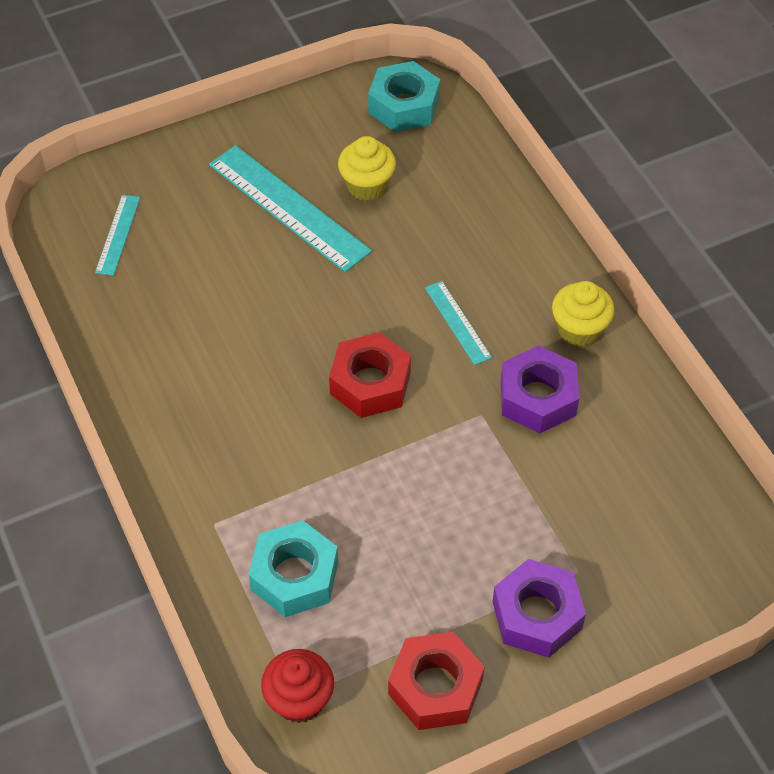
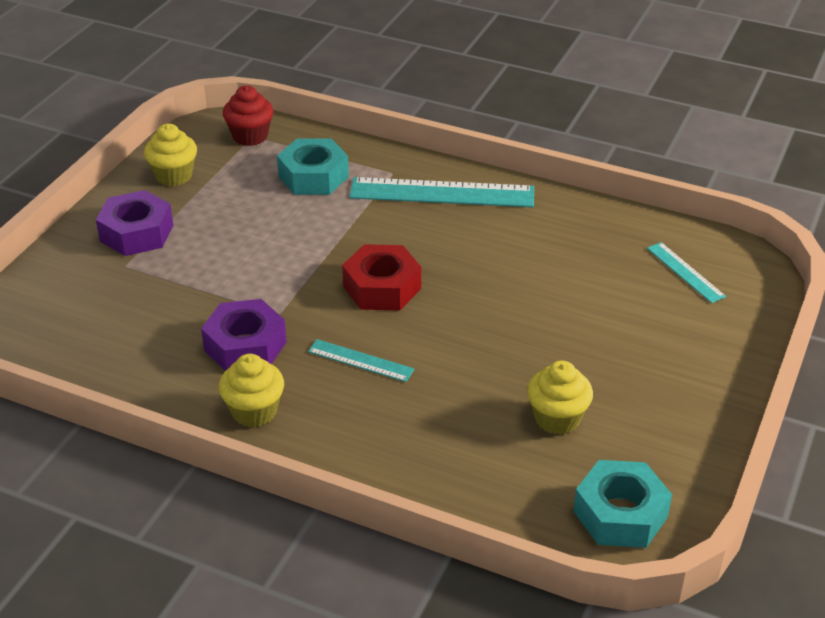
camera: 140 degrees right, 15 degrees down
(288, 208) = (595, 363): turquoise ruler -> turquoise ruler (442, 193)
(435, 687) = (174, 176): red nut -> yellow cupcake

